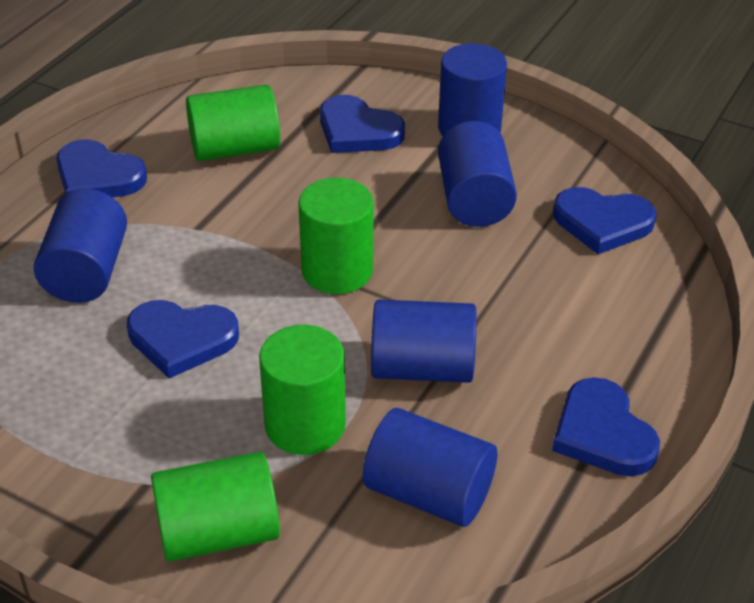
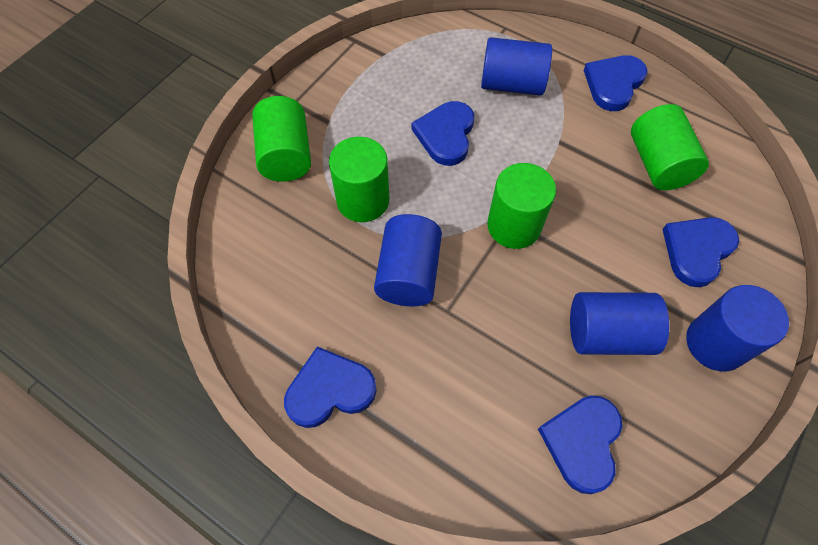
camera: 95 degrees right, 20 degrees up
(428, 493) = (294, 266): blue cylinder -> none

